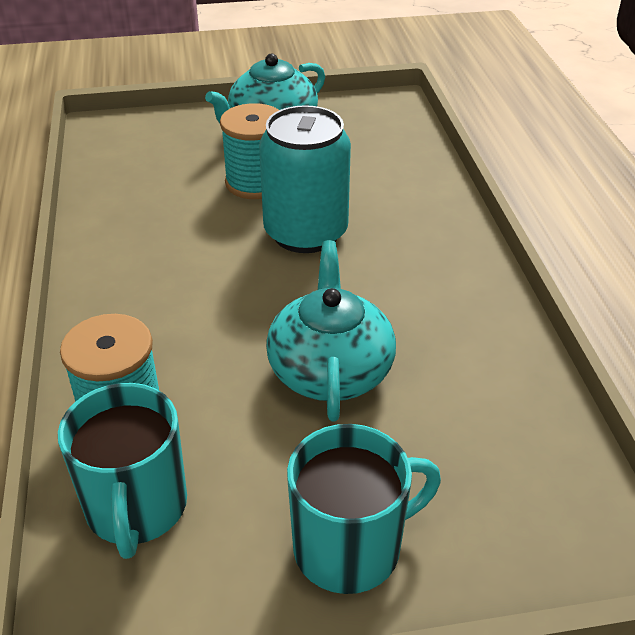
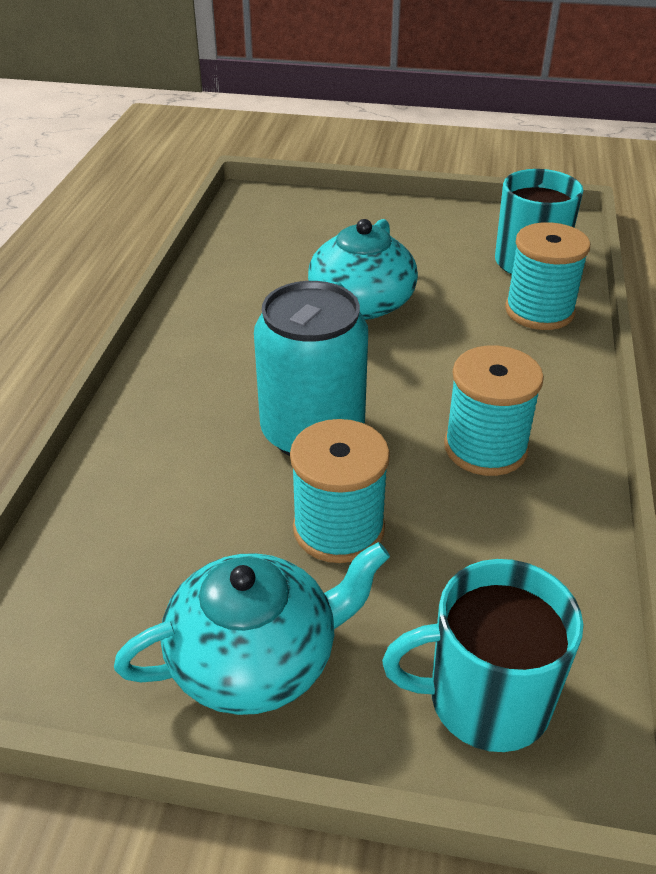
camera: 160 degrees left, 0 degrees up
(165, 251) = (485, 448): none -> turquoise spool
(350, 547) = (399, 223): turquoise mug -> turquoise mug (485, 699)

